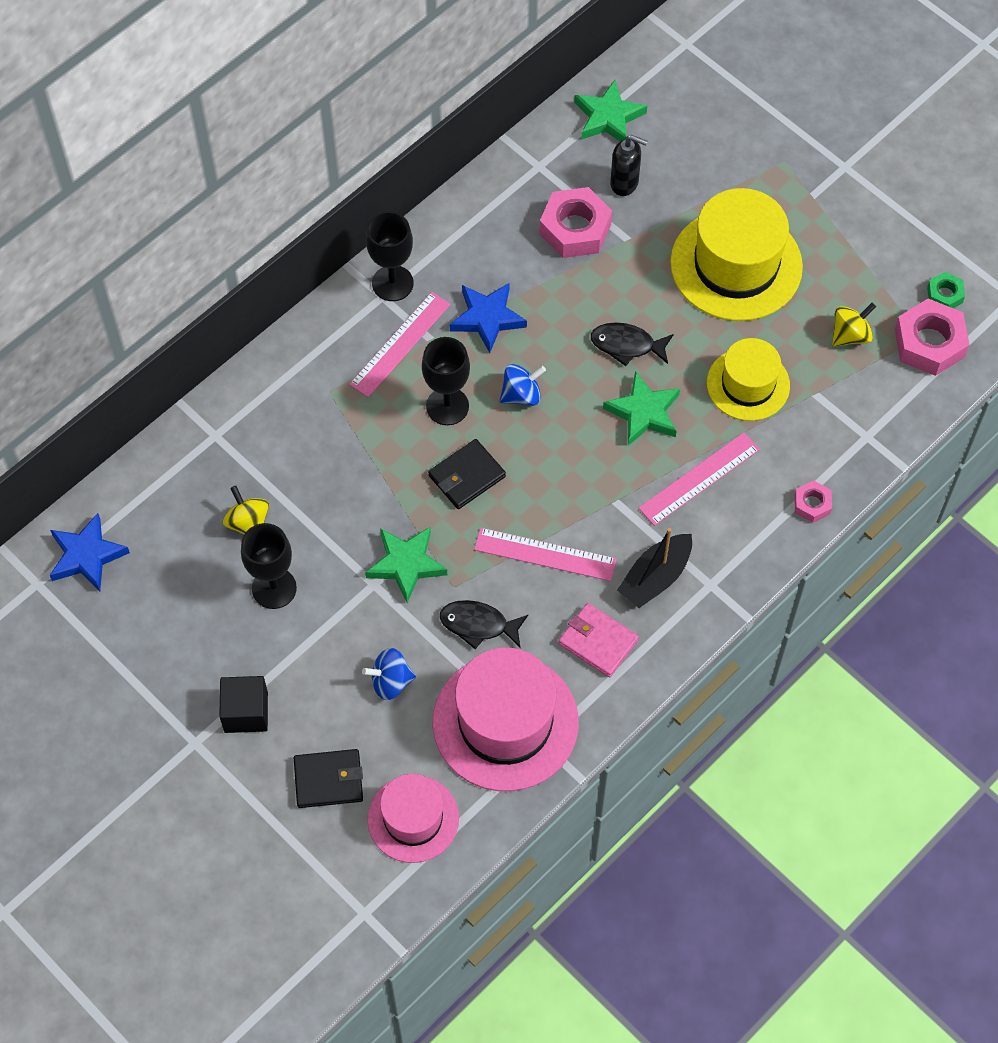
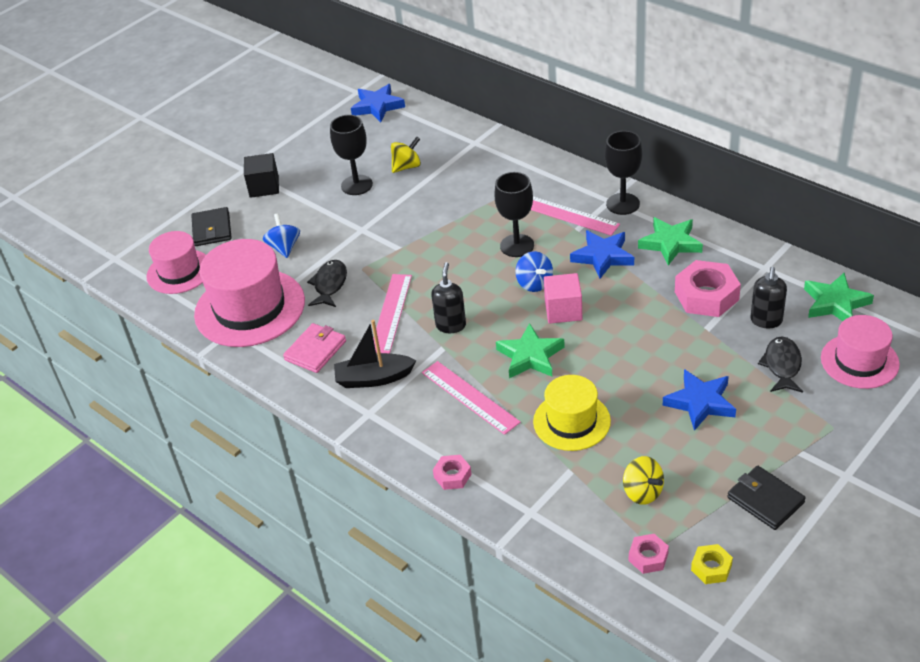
camera: 90 degrees right, 20 degrees down
(406, 564) = (378, 243): green star -> green star (670, 244)
(467, 476) = (456, 263): black wallet -> black wallet (765, 500)
(574, 371) = (563, 310): none -> pink cube
(579, 490) = (451, 325): none -> black soap dispenser
(627, 345) = (595, 339): black fish -> black fish (782, 365)
(655, 577) = (374, 378): black boat -> black boat turned 45 degrees counterclockwise
(697, 118) = (859, 361): none -> pink hat
(736, 265) = (700, 402): yellow hat -> blue star
(929, 343) = (648, 557): pink nut -> pink nut, size x0.52
(944, 295) = (711, 568): green nut -> yellow nut

